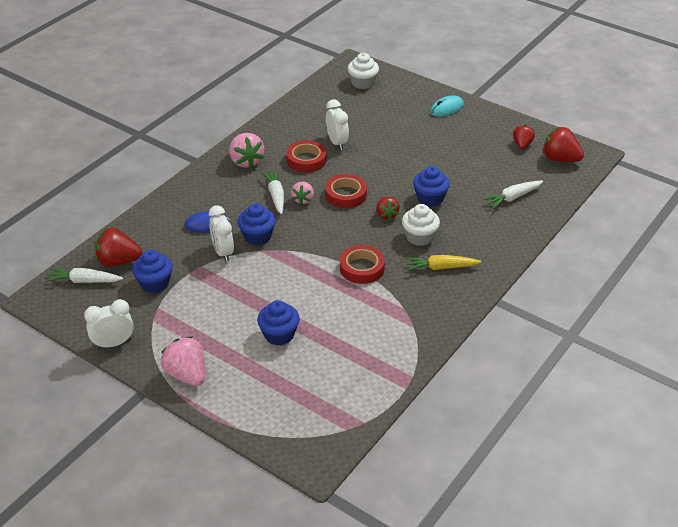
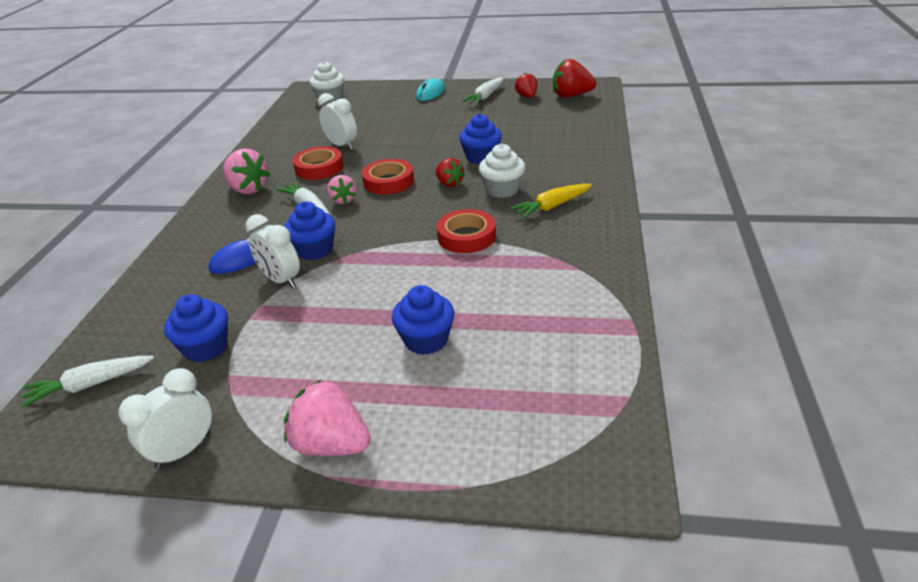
camera: 25 degrees left, 5 degrees down
(118, 261) = (134, 342): red strawberry -> none
(512, 198) = (560, 133): white carrot -> white carrot (485, 97)

